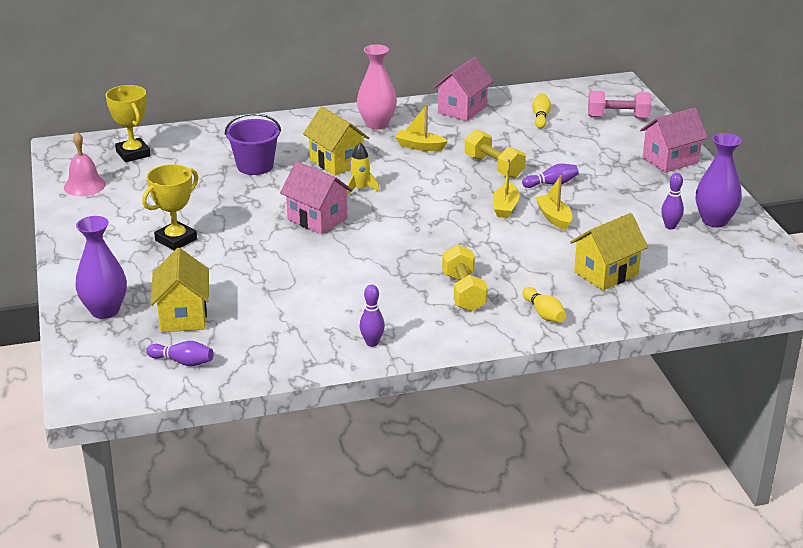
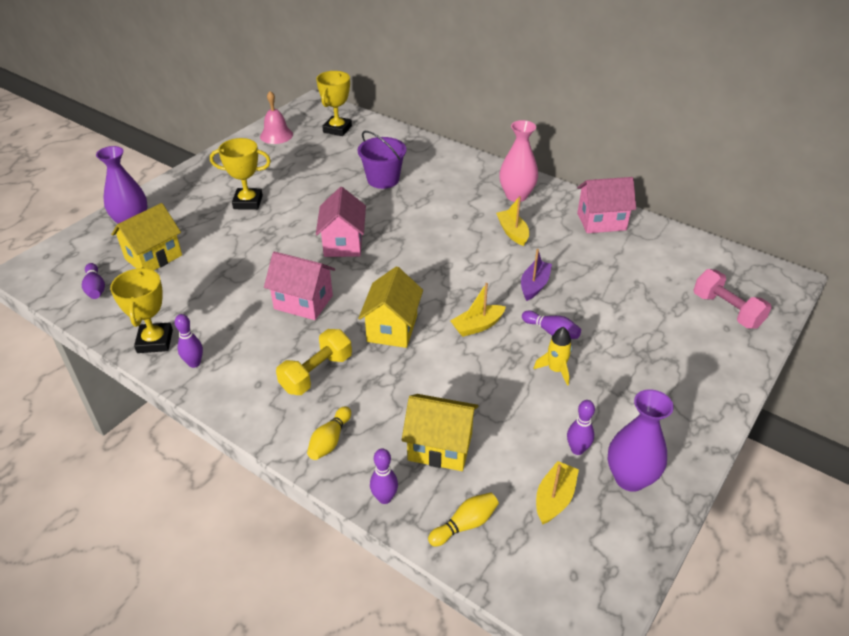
camera: 50 degrees right, 10 degrees up
(313, 353) = (155, 341): none -> yellow trophy
(336, 162) = (435, 208): yellow house -> yellow house (392, 328)
(360, 189) = (410, 239): yellow rocket -> yellow rocket (555, 370)
(494, 167) = (534, 285): yellow dumbbell -> purple boat
(540, 117) = (654, 267): yellow bowling pin -> yellow bowling pin (465, 525)
(554, 218) = (496, 363): yellow boat -> yellow boat (554, 498)
(626, 313) = (384, 498): none -> purple bowling pin
(670, 160) = (701, 385): pink house -> pink house (303, 302)

